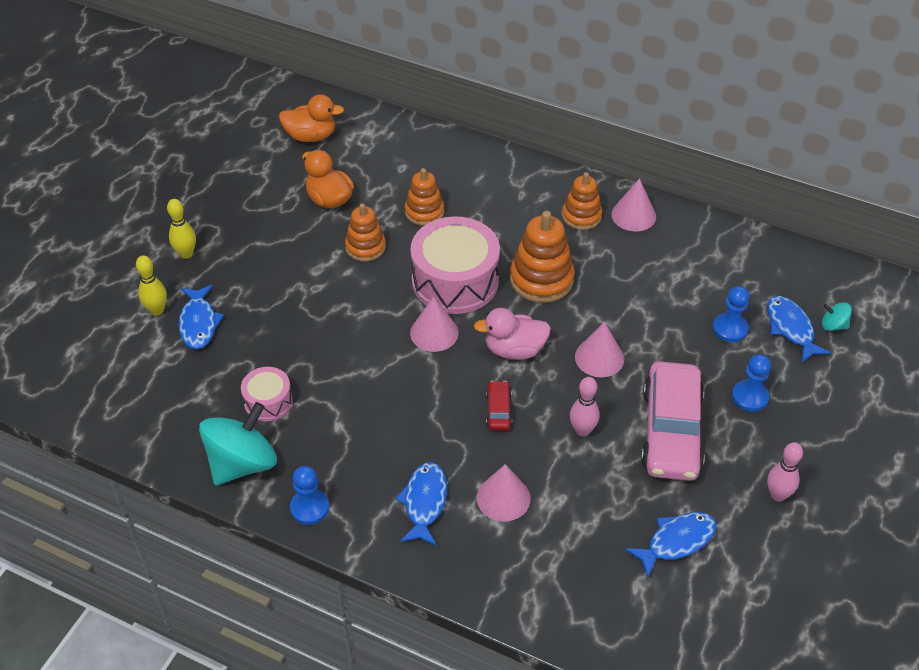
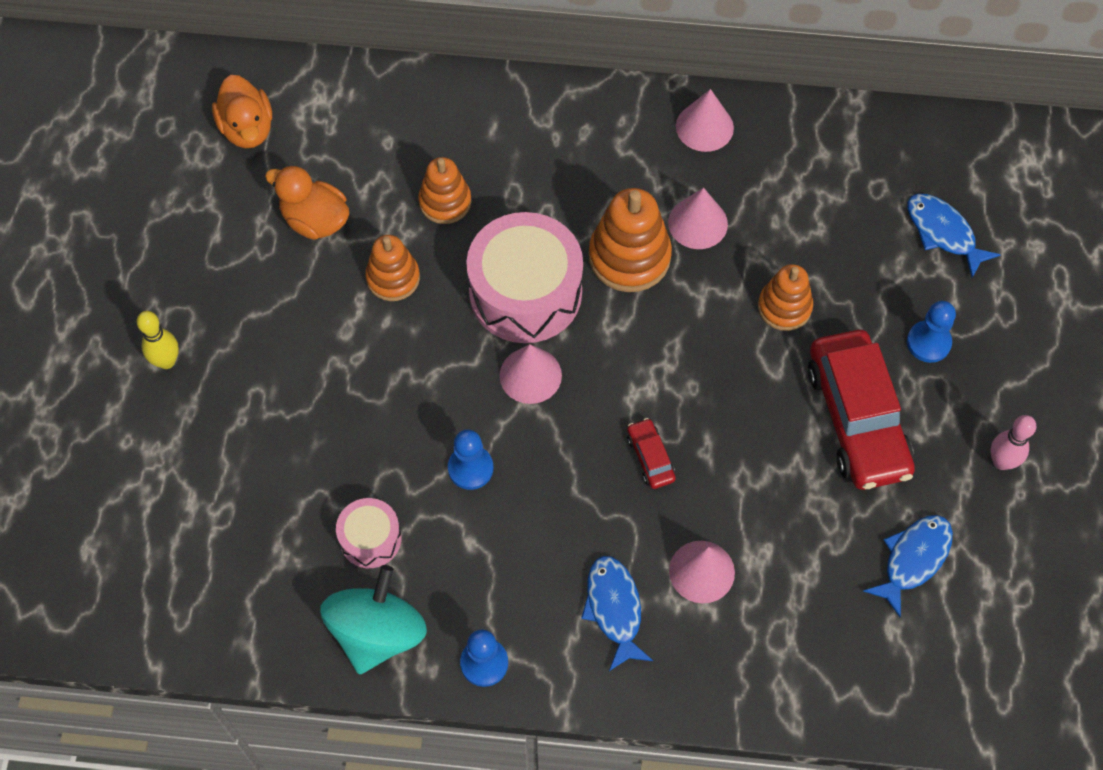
camera: 20 degrees left, 15 degrees up
(157, 310) = (169, 456): yellow bowling pin -> none
(199, 323) = (232, 457): blue fish -> none
(311, 136) = (247, 129): orange duck -> orange duck turned 90 degrees clockwise
(514, 350) = (636, 368): pink duck -> none
(581, 216) = (642, 148): orange stacking toy -> orange stacking toy (784, 307)
(582, 430) = (757, 451): pink bowling pin -> none
(599, 357) = (739, 346): pink cone -> pink cone (698, 223)
(671, 431) = (856, 419): pink car -> red car
(730, 329) = (874, 256): blue pawn -> blue pawn (470, 468)
(833, 325) = (989, 213): turquoise spinning top -> none

